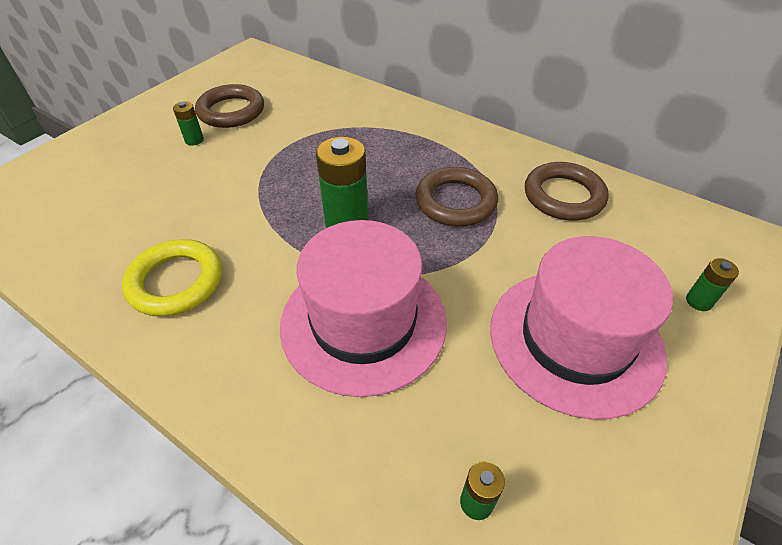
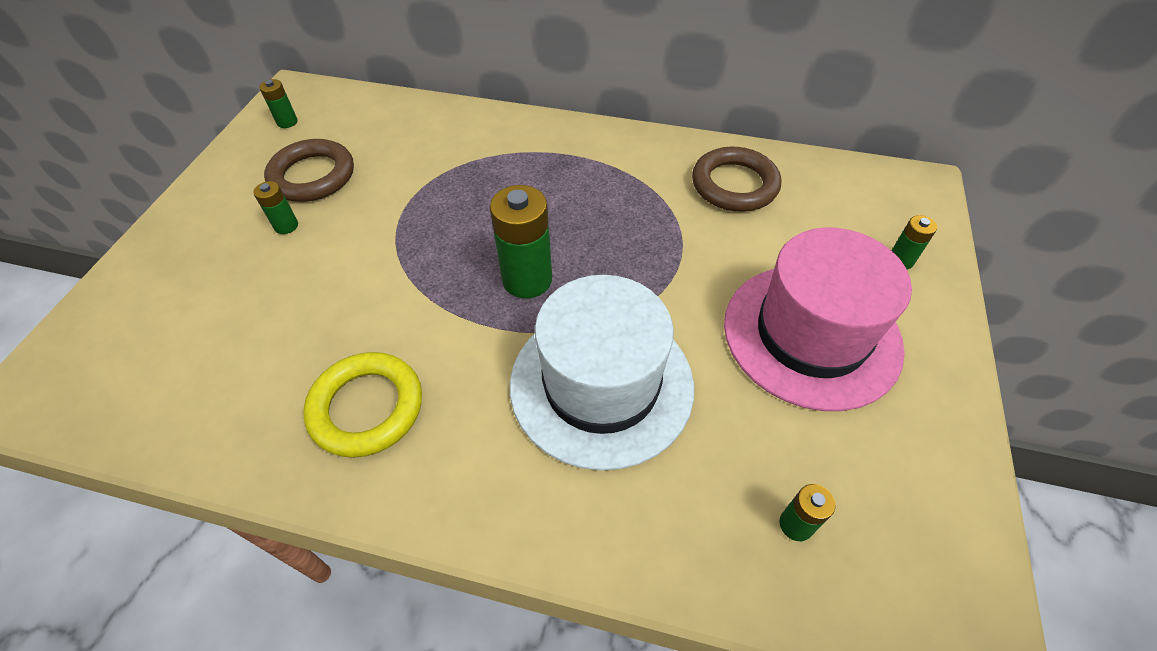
camera: 20 degrees left, 5 degrees up
(235, 72) = (287, 122): none -> green battery
(363, 322) = (601, 384): pink hat -> white hat
(455, 201) = (630, 221): brown ring -> none

